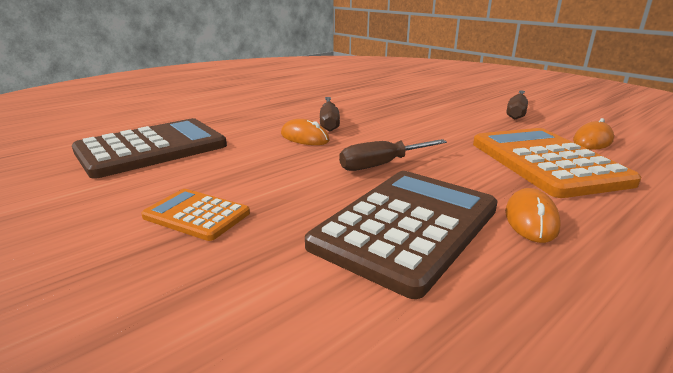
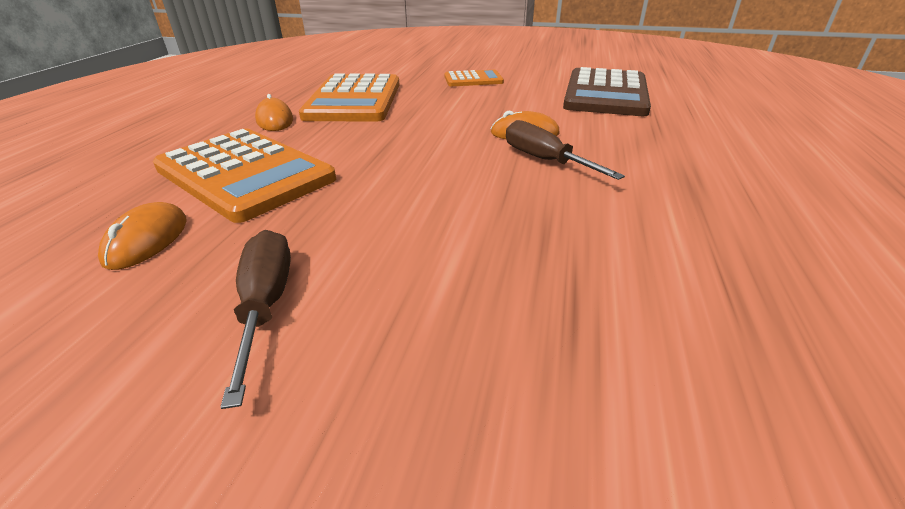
camera: 145 degrees right, 10 degrees up
(382, 165) = (411, 128): brown screwdriver -> none
(406, 227) = (354, 100): brown calculator -> orange calculator

